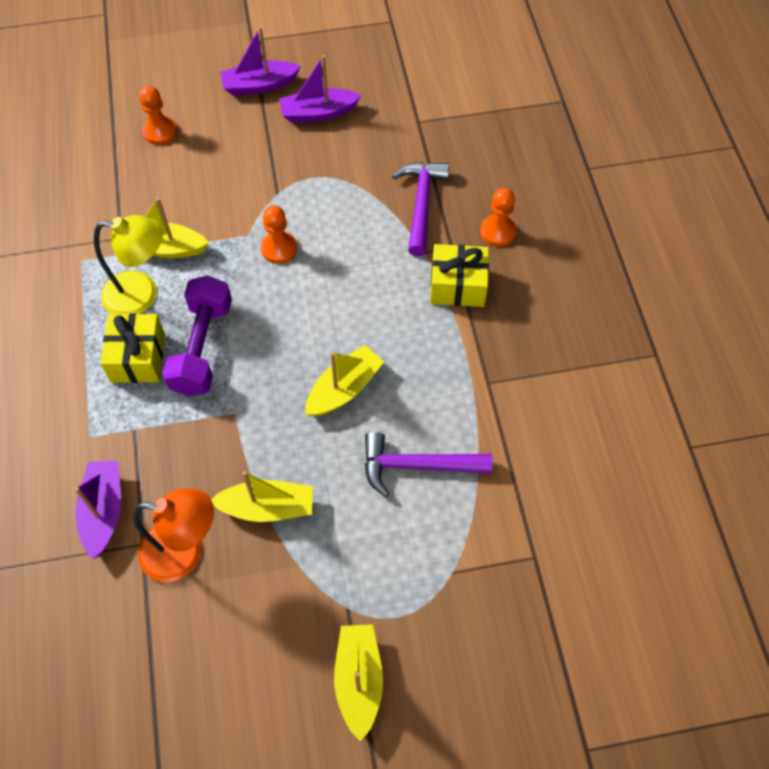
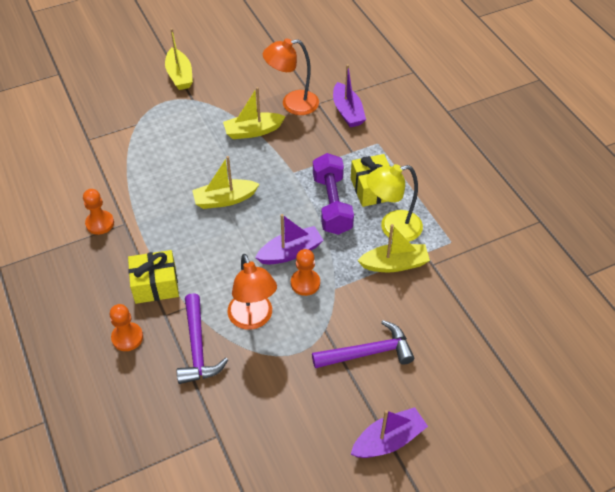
camera: 165 degrees right, 10 degrees down
(160, 132) = (455, 364): orange pawn -> orange pawn (100, 223)
(318, 113) = (318, 421): purple boat -> purple boat (290, 252)
(344, 389) = (225, 199): yellow boat -> yellow boat turned 45 degrees clockwise
(352, 221) = (253, 319): none -> orange lamp
(417, 466) = (166, 168): purple hammer -> purple hammer (368, 352)

